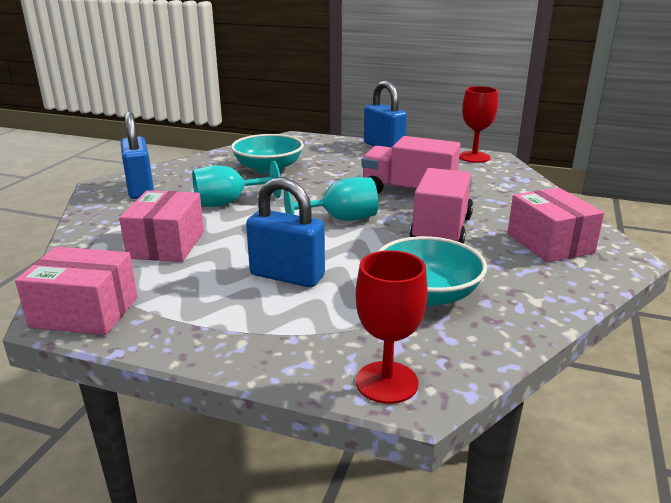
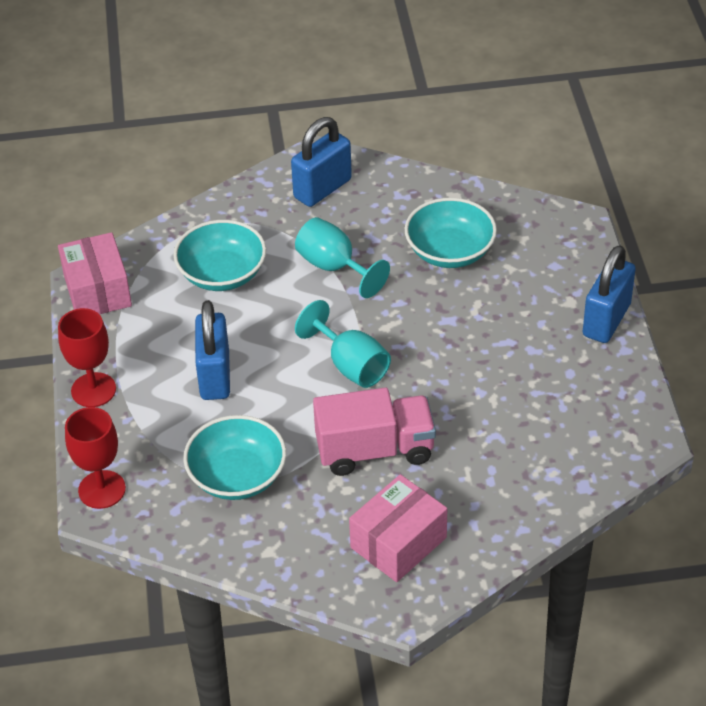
camera: 65 degrees right, 20 degrees up
(166, 244) = (222, 274): pink box -> turquoise bowl
(408, 192) = (462, 393): pink truck -> none
(474, 157) = (634, 420): red goblet -> red goblet (93, 390)

